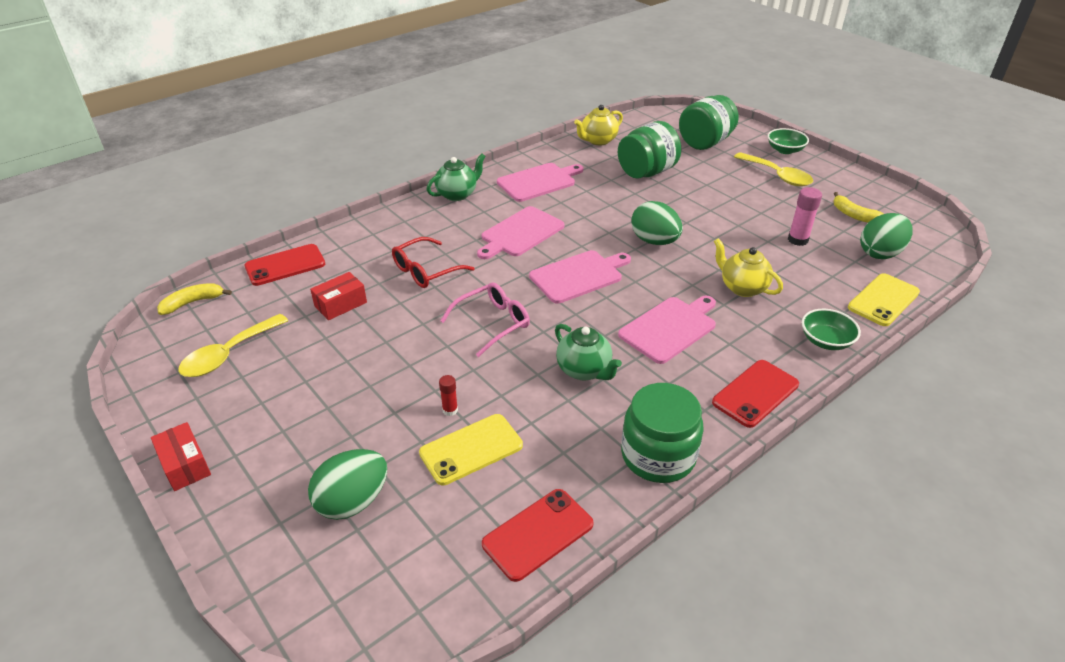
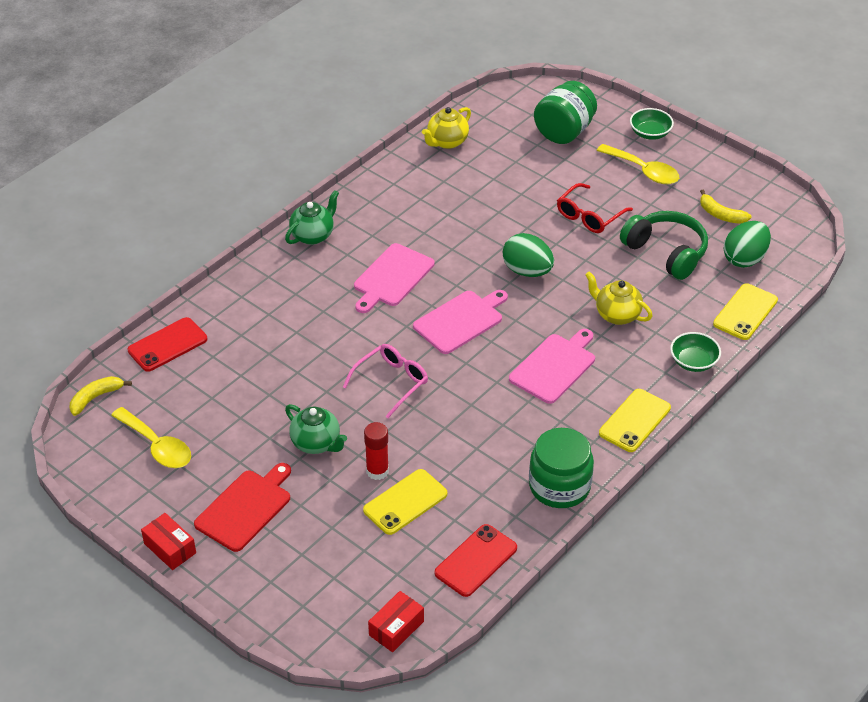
camera: 10 degrees left, 5 degrees up
(228, 354) = (157, 446): yellow spoon -> yellow spoon turned 75 degrees counterclockwise
(289, 431) = (245, 508): none -> red cutting board
(340, 304) = (241, 381): red box -> red box (396, 628)
(353, 501) = (322, 557): green egg -> none
(425, 271) = (310, 334): red glasses -> red glasses (589, 216)
(450, 410) = (377, 471): red glue stick -> red glue stick, size x1.68
(539, 182) = (395, 208): pink cutting board -> none
(584, 370) = (485, 419): green teapot -> green teapot (316, 443)
(646, 172) = (506, 182): green jar -> none
(755, 393) = (635, 421): red phone -> yellow phone
(798, 240) = (666, 252): pink glue stick -> green headphones

